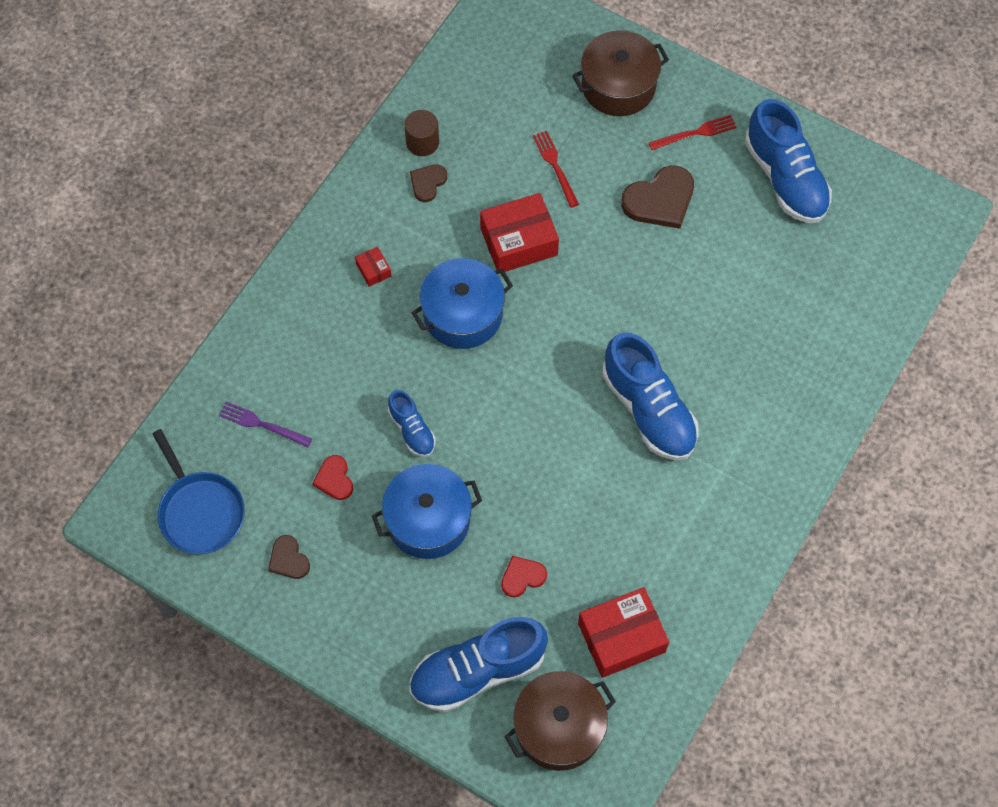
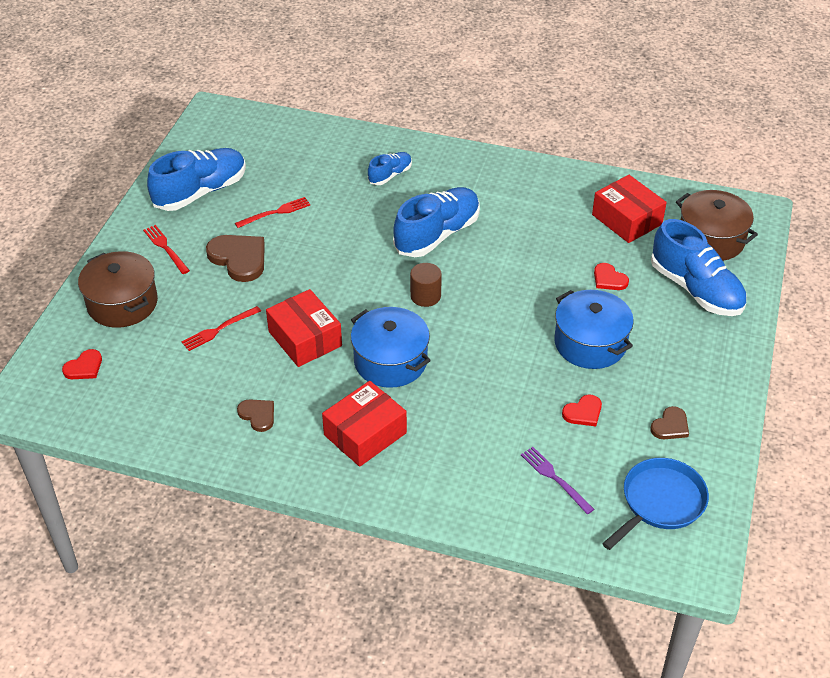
camera: 105 degrees left, 20 degrees down
(262, 424) = (555, 478): purple fork -> purple fork turned 135 degrees clockwise
(373, 270) = (365, 434): red box -> red box, size x2.19
(412, 430) = (514, 371): blue shoe -> blue shoe (390, 175)
(422, 142) = (212, 429): brown cylinder -> brown cylinder (425, 296)
(427, 183) = (258, 415): brown heart -> brown heart turned 150 degrees counterclockwise
(536, 47) = (84, 367): none -> red heart
(730, 248) = (275, 212): none -> red fork

